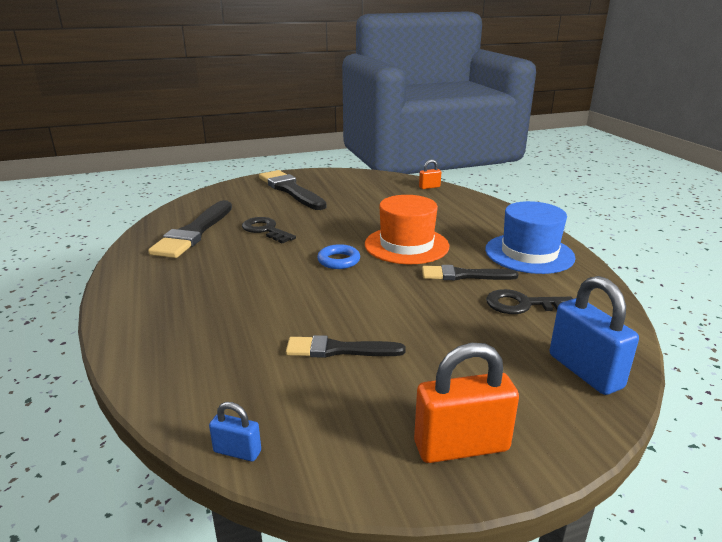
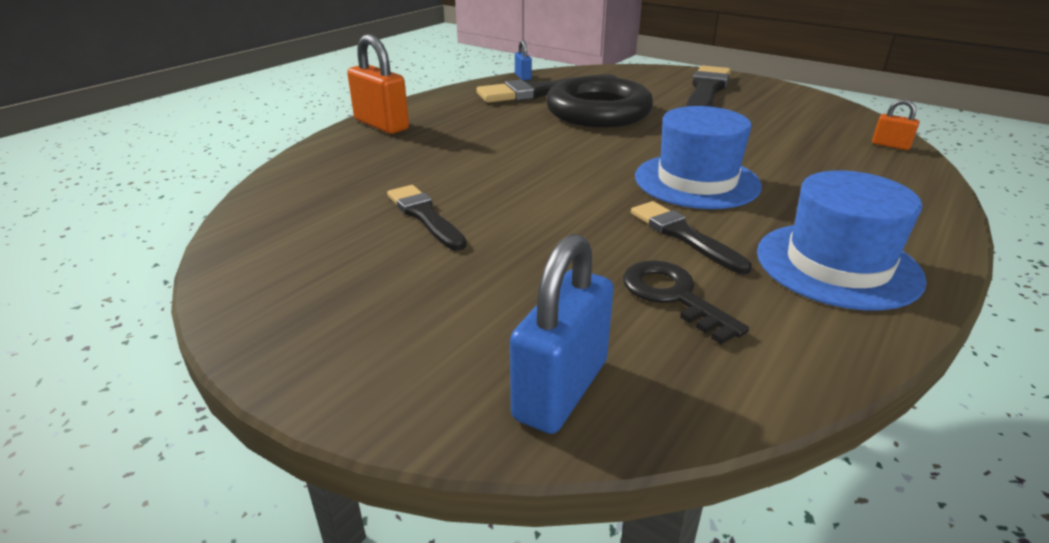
camera: 55 degrees right, 5 degrees up
(237, 451) = (237, 225): blue padlock -> blue padlock (523, 77)
(265, 230) = (598, 112): black key -> black ring
(338, 260) = (595, 160): blue ring -> none
(406, 245) = (696, 181): orange hat -> blue hat
(461, 446) = (318, 331): orange padlock -> orange padlock (381, 125)

